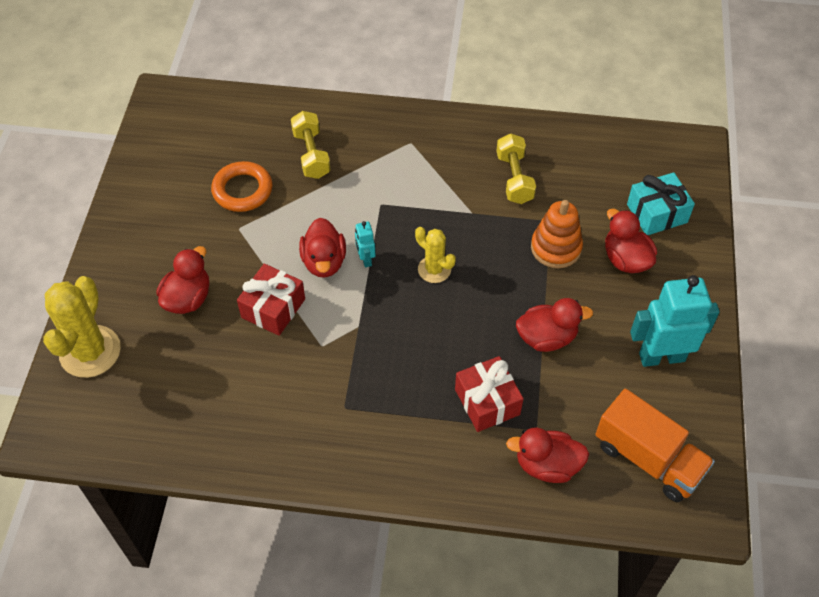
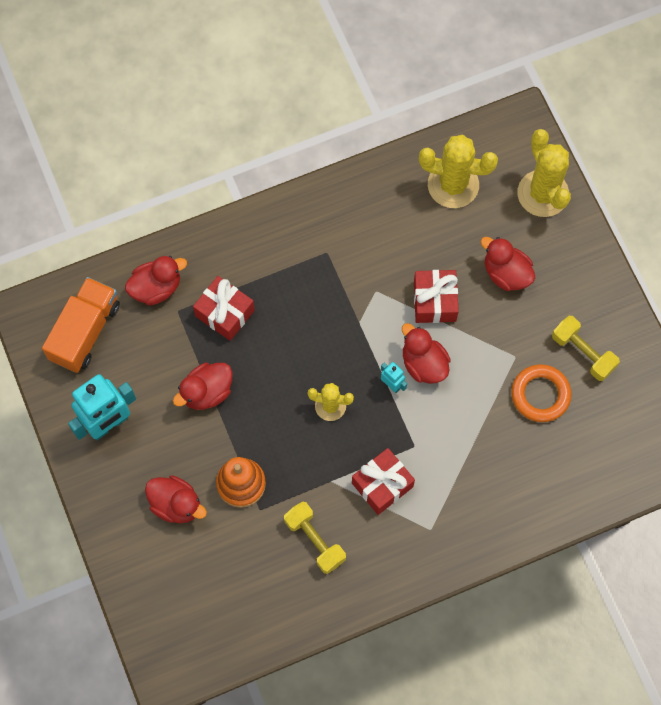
camera: 150 degrees right, 15 degrees up
(167, 407) = (453, 185): none -> yellow cactus
(188, 298) = (506, 273): red duck -> red duck turned 135 degrees clockwise
(311, 154) = (509, 465): yellow dumbbell -> yellow dumbbell (583, 353)
(429, 190) = (382, 485): none -> red gift
(648, 458) = (85, 332): orange truck -> orange truck turned 105 degrees clockwise
(657, 213) = (170, 571): turquoise gift -> none

